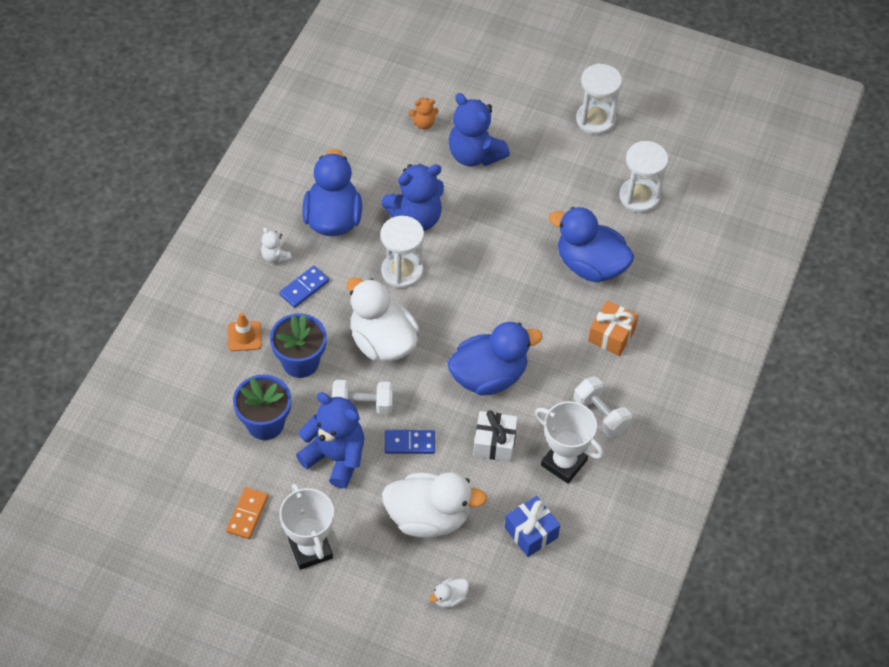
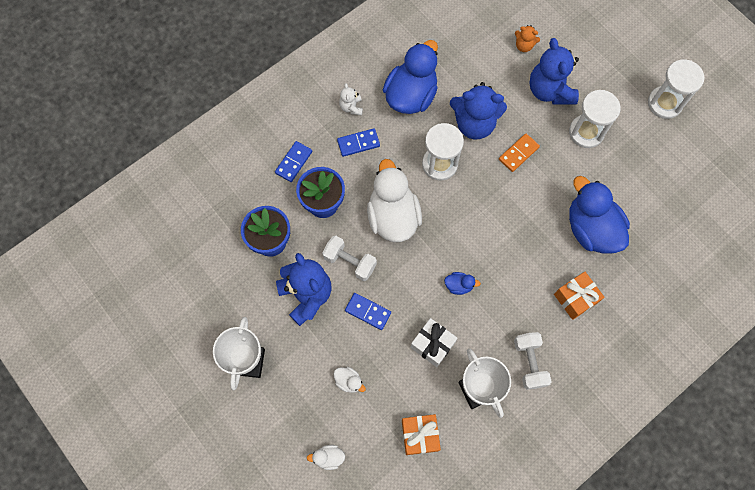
camera: 30 degrees right, 15 degrees up
(244, 336) = (293, 162): orange traffic cone -> blue domino
(247, 514) = (218, 309): orange domino -> orange domino (518, 153)
(428, 517) = (349, 381): white duck -> white duck, size x0.42
(489, 376) = (459, 285): blue duck -> blue duck, size x0.42
(531, 532) = (420, 435): blue gift -> orange gift
(639, 197) = (664, 187): white hourglass -> white hourglass (586, 132)

